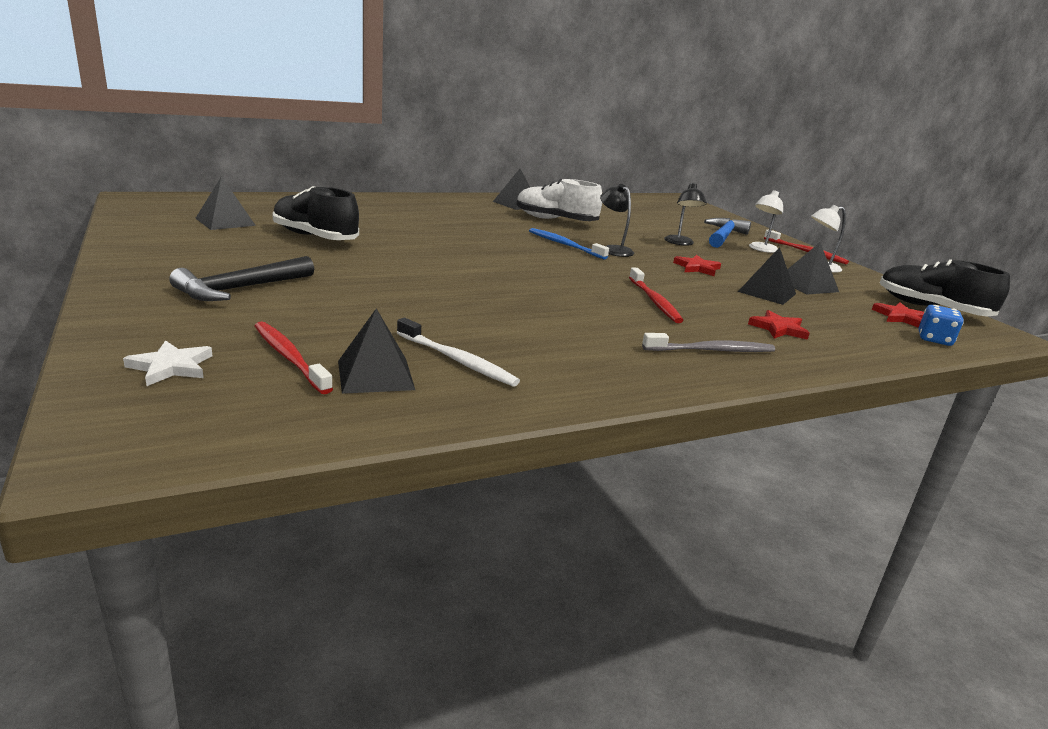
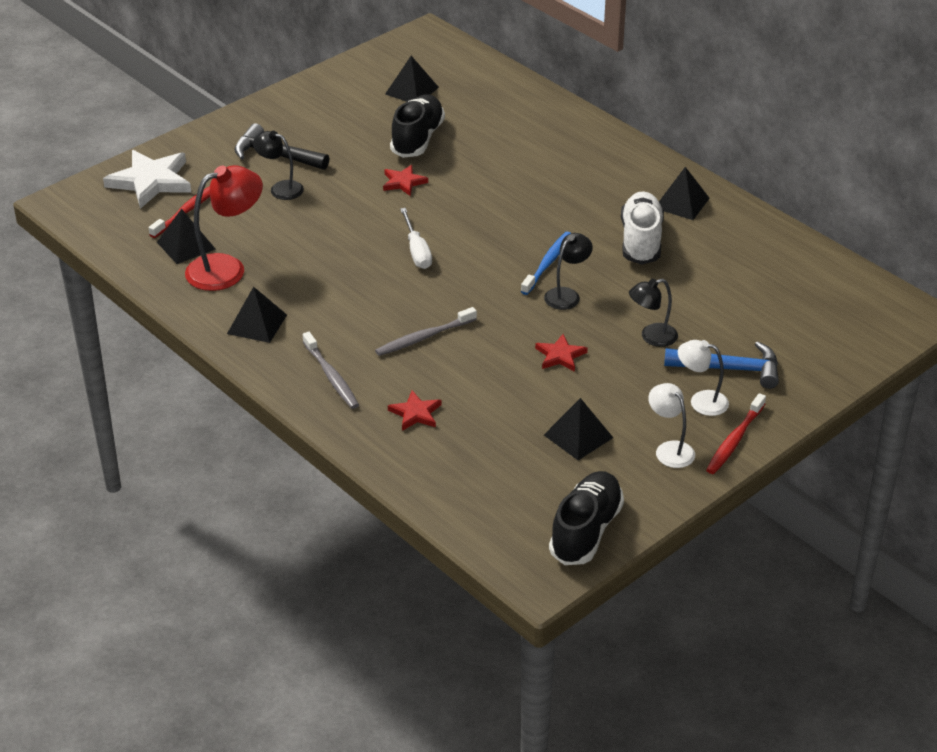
camera: 75 degrees right, 15 degrees up
(171, 367) = (151, 181): white star -> white star, size x1.89
(316, 301) = (280, 188): none -> black lamp
(458, 360) = (227, 268): white toothbrush -> red lamp
(507, 275) = (416, 251): none -> white screwdriver
(654, 301) = (423, 337): red toothbrush -> grey toothbrush
(767, 292) = (521, 406): black pyramid -> black pyramid (257, 324)
(900, 317) = (526, 501): red star -> red star (403, 182)
(934, 339) = (474, 518): blue dice -> none

